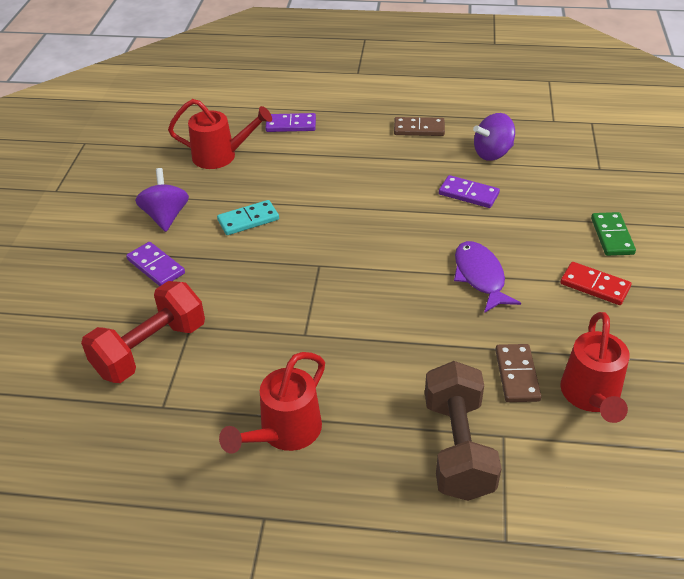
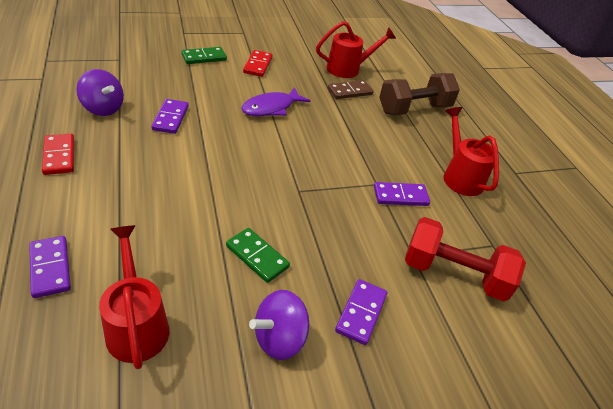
camera: 120 degrees left, 0 degrees up
(248, 220) = (257, 256): turquoise domino -> green domino
(275, 349) = (400, 196): none -> purple domino
(284, 433) = (460, 176): red watering can -> red watering can turned 120 degrees counterclockwise
(419, 129) = (59, 156): brown domino -> red domino

